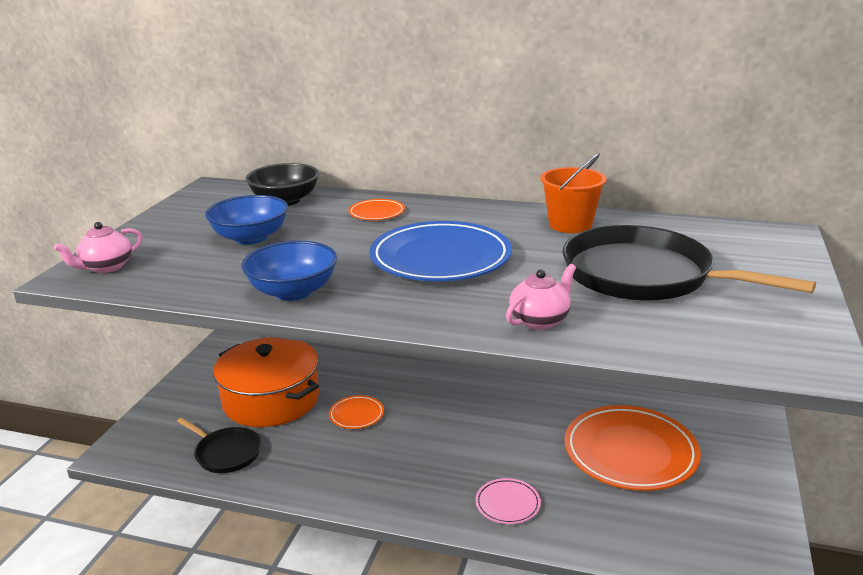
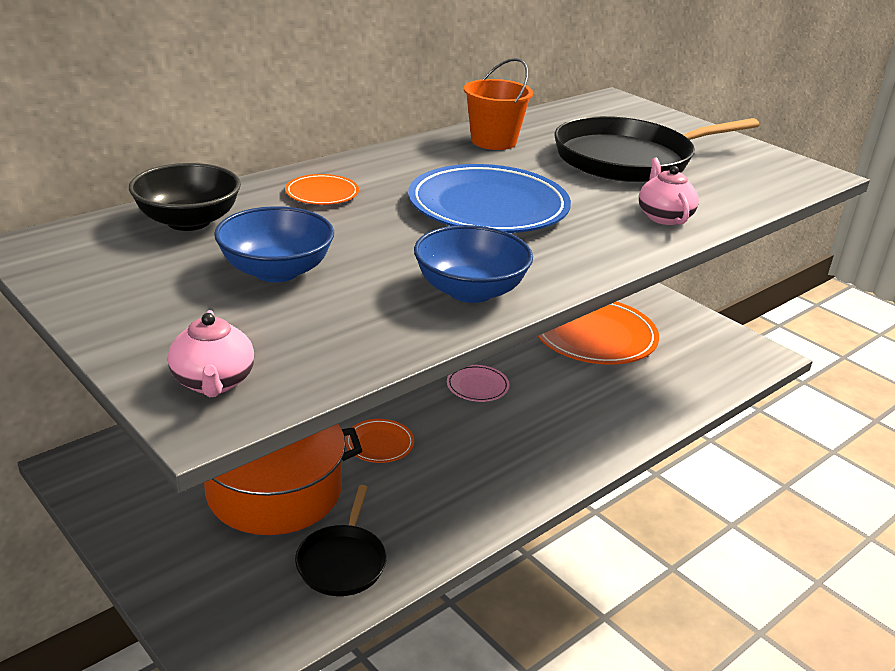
camera: 60 degrees left, 5 degrees up
(226, 453) = (342, 561): black pan -> black pan turned 120 degrees clockwise
(507, 504) = (603, 420): pink plate -> pink plate (477, 386)

